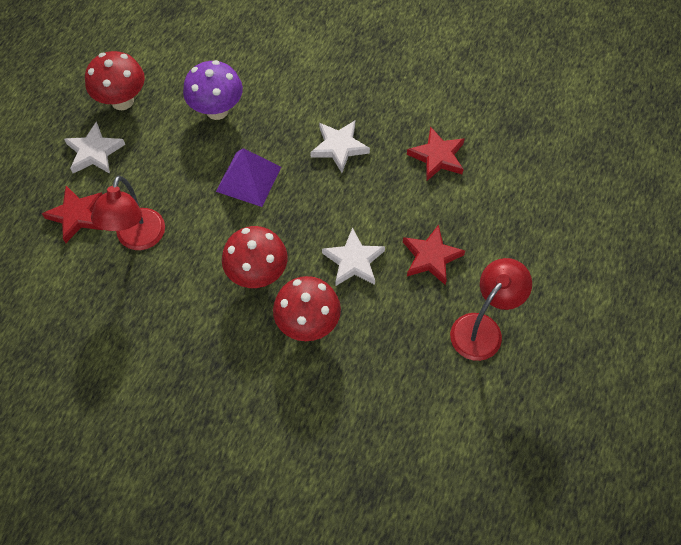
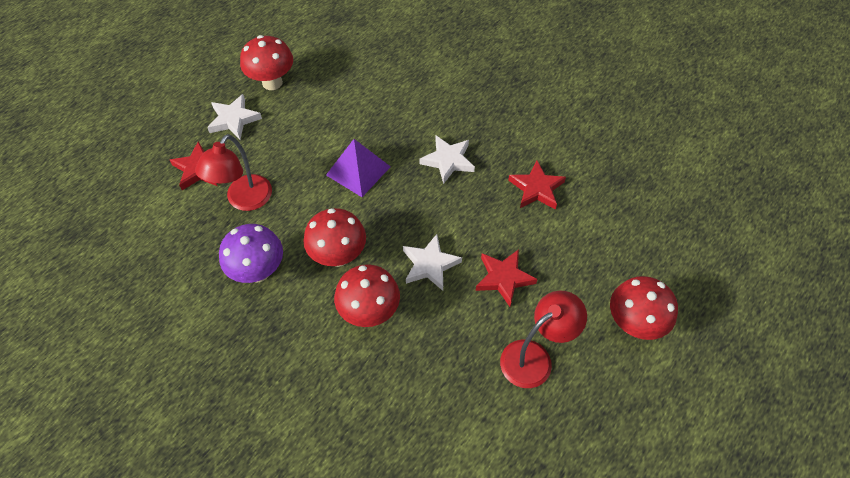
camera: 15 degrees right, 5 degrees down
(217, 110) = (350, 107): purple mushroom -> purple mushroom (258, 271)
(567, 272) = (633, 324): none -> red mushroom

